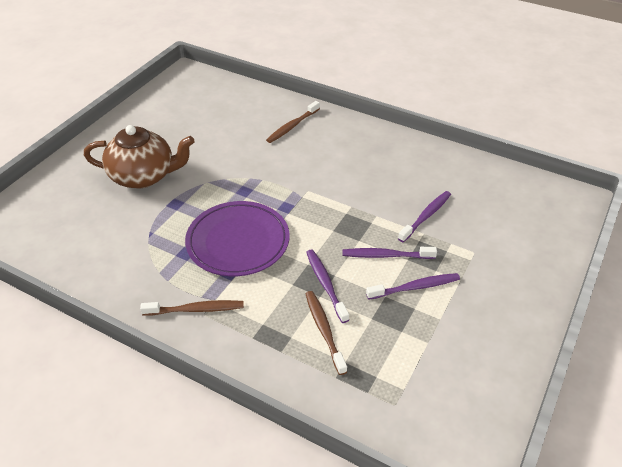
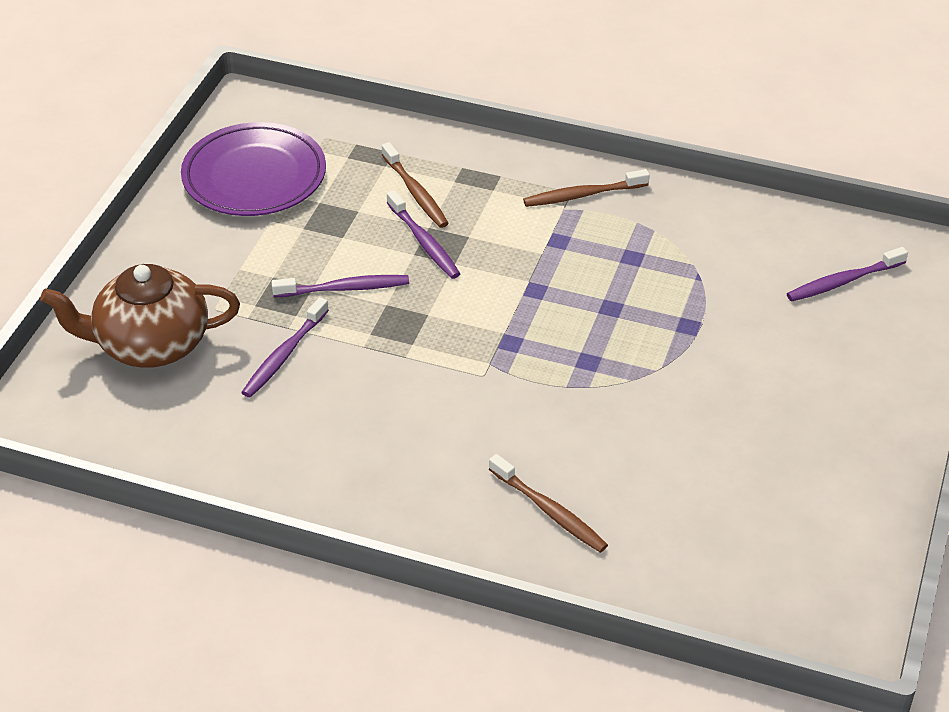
camera: 170 degrees right, 0 degrees up
(144, 176) = (769, 366): brown teapot -> brown teapot (150, 344)
(238, 242) = (564, 281): purple plate -> purple plate (254, 176)
(292, 126) = (549, 511): brown toothbrush -> brown toothbrush turned 105 degrees clockwise
(415, 287) = (302, 253): purple toothbrush -> purple toothbrush (843, 281)

